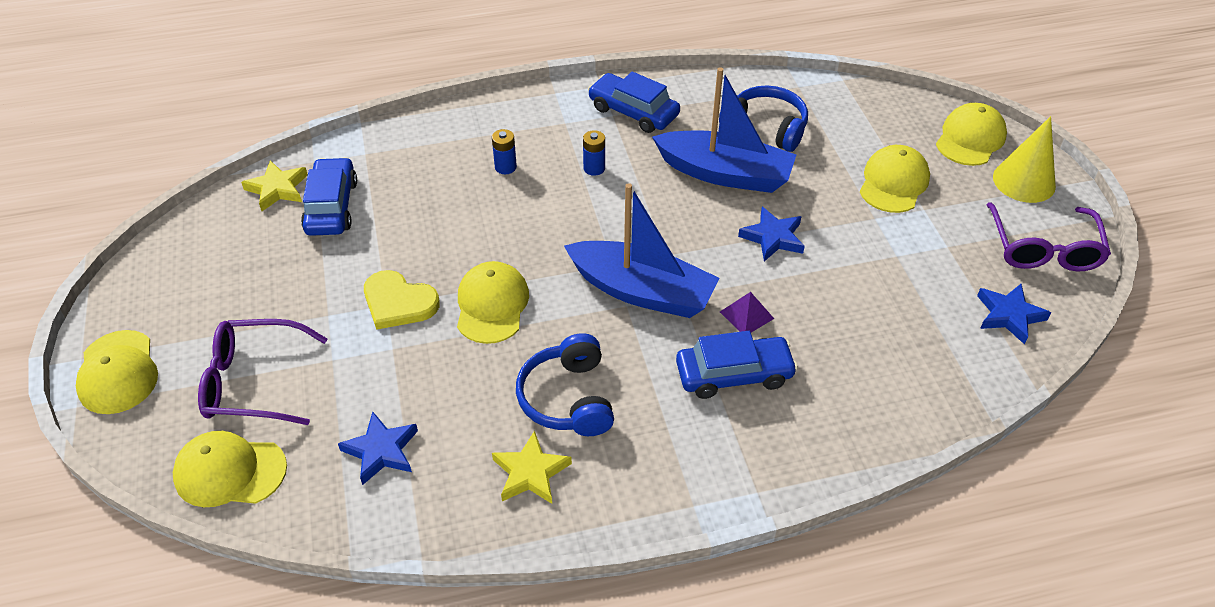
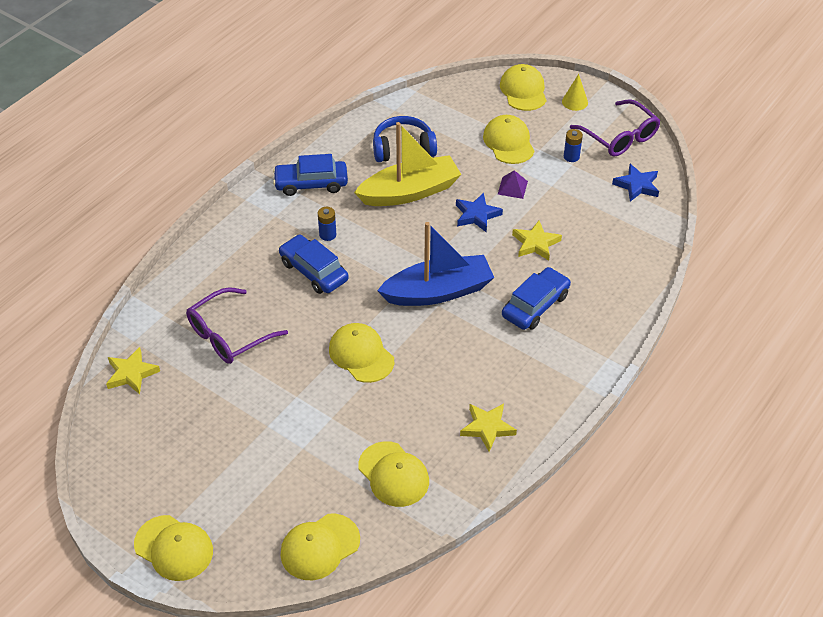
camera: 40 degrees left, 0 degrees up
(253, 382) = (270, 493): purple glasses -> purple glasses (229, 335)
(331, 206) = (185, 361): blue car -> blue car (314, 271)
(381, 451) = (393, 474): blue star -> yellow cap
(398, 302) = (303, 390): yellow heart -> none
(505, 167) = (270, 267): blue battery -> blue battery (571, 157)
(568, 398) = (463, 376): blue headphones -> none
(725, 173) = (409, 192): blue boat -> yellow boat
(746, 315) = (508, 269): purple pyramid -> purple pyramid (512, 187)
(808, 307) = (535, 243): none -> yellow star
(1024, 181) = (575, 102): yellow cone -> yellow cone, size x0.61

